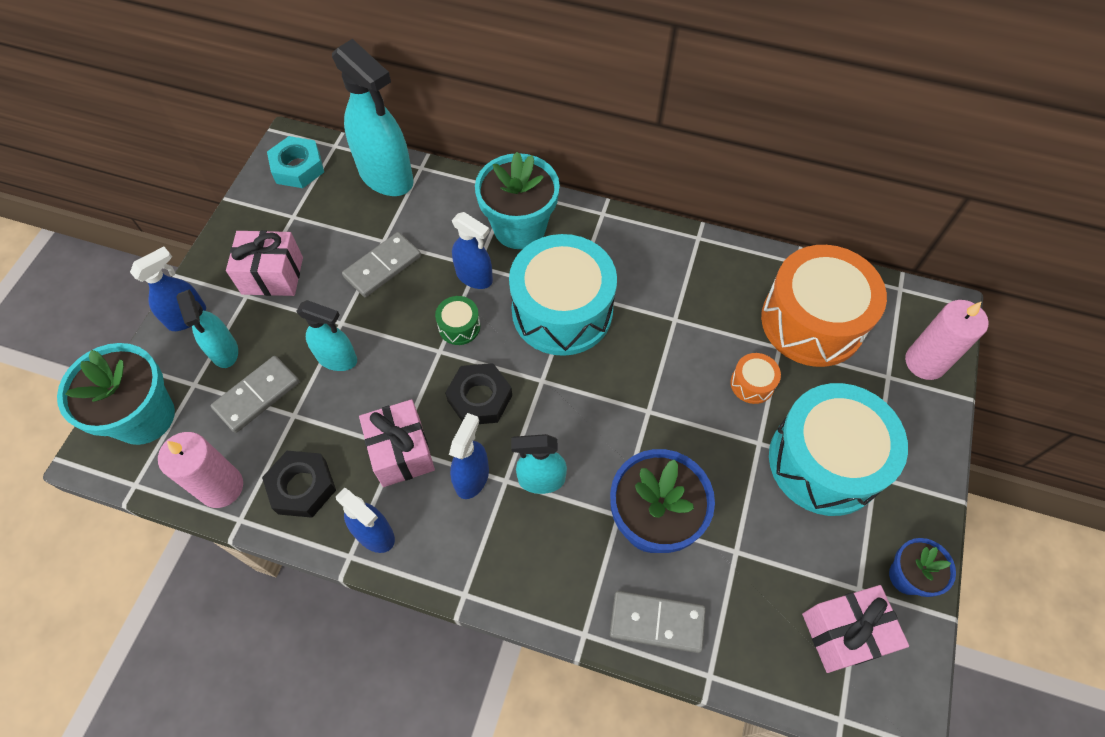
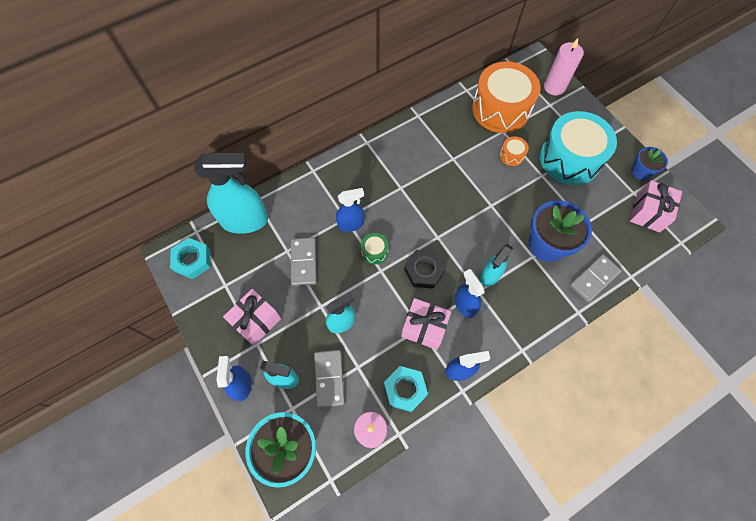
camera: 50 degrees left, 5 degrees up
(302, 487) = (405, 389): black nut -> turquoise nut
(519, 228) = (340, 183): turquoise flower pot -> none
(562, 311) = (406, 200): turquoise drum -> none

